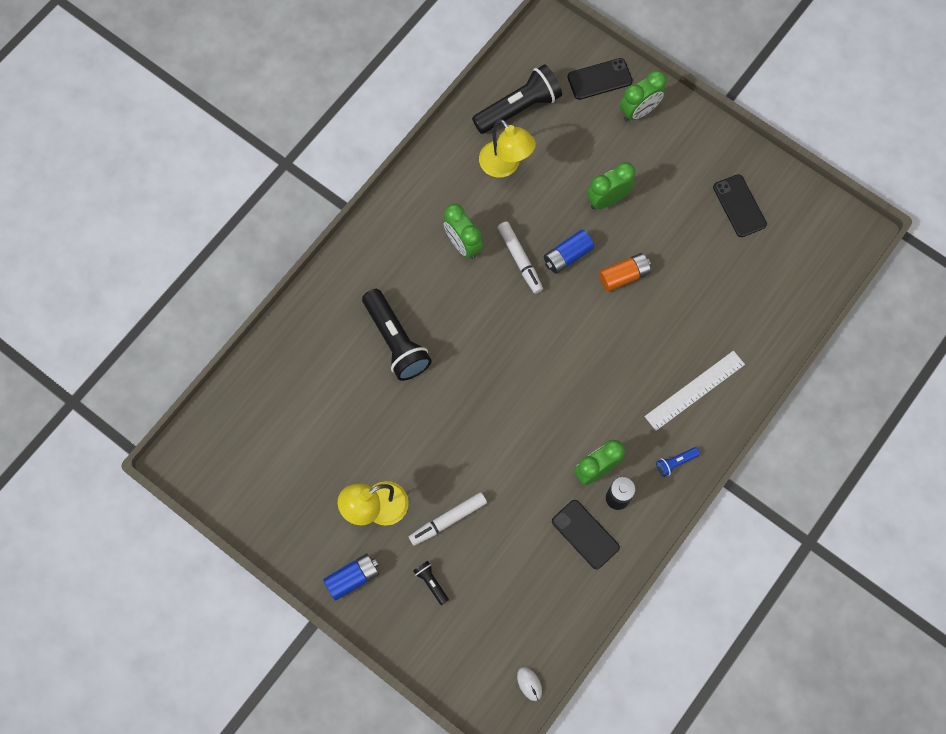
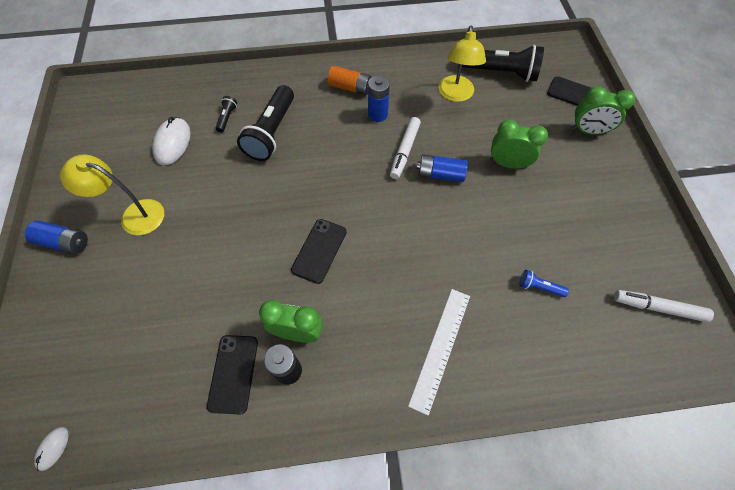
camera: 45 degrees right, 10 degrees down
(326, 427) = (173, 143): none -> white mouse
(431, 582) = (98, 295): black flashlight -> black flashlight (227, 118)
(448, 520) = (162, 265): white marker -> white marker (658, 308)
(462, 244) = (377, 114): green clock -> blue battery
(623, 276) = (468, 219): orange battery -> orange battery (350, 88)
(675, 462) = (364, 390): blue flashlight -> blue flashlight (539, 287)
(694, 390) = (440, 348): white ruler -> white ruler turned 75 degrees counterclockwise
(739, 206) = (615, 247): black phone -> black phone (319, 250)

